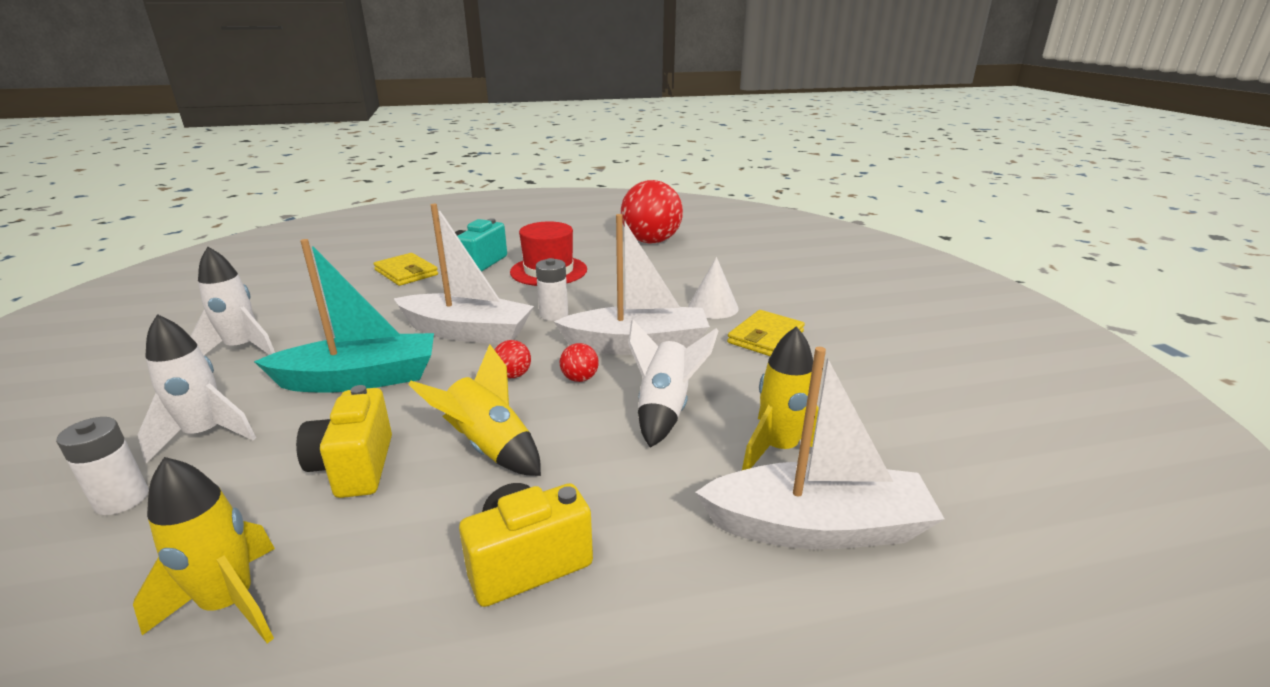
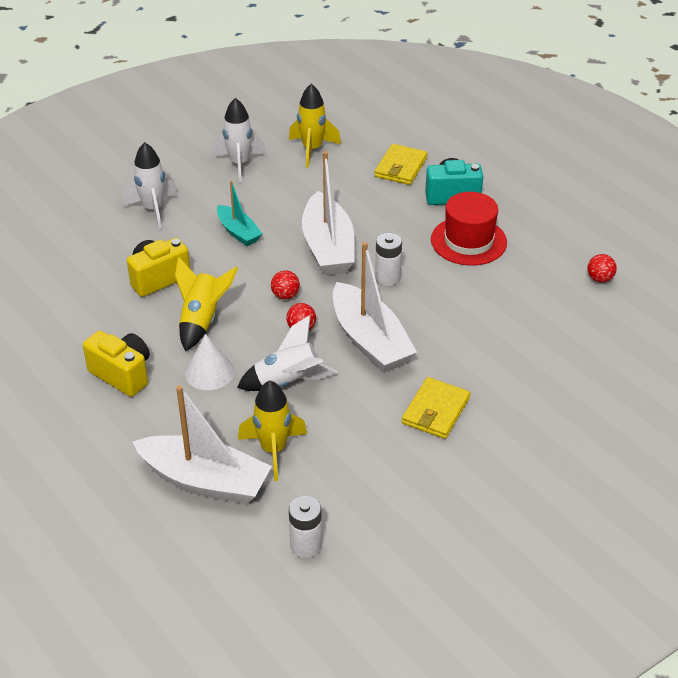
camera: 65 degrees right, 15 degrees up
(122, 499) = (95, 218): white battery -> white battery (306, 545)
(230, 604) = (56, 294): yellow rocket -> yellow rocket (312, 149)
(360, 379) = (238, 232): turquoise boat -> turquoise boat, size x0.56
(651, 241) = (599, 279): red ball -> red ball, size x0.40
(713, 307) = (471, 365): white cone -> white cone (209, 372)
(765, 337) = (435, 411): yellow wallet -> yellow wallet turned 75 degrees counterclockwise
(817, 527) = (205, 481): white boat -> white boat turned 45 degrees counterclockwise

